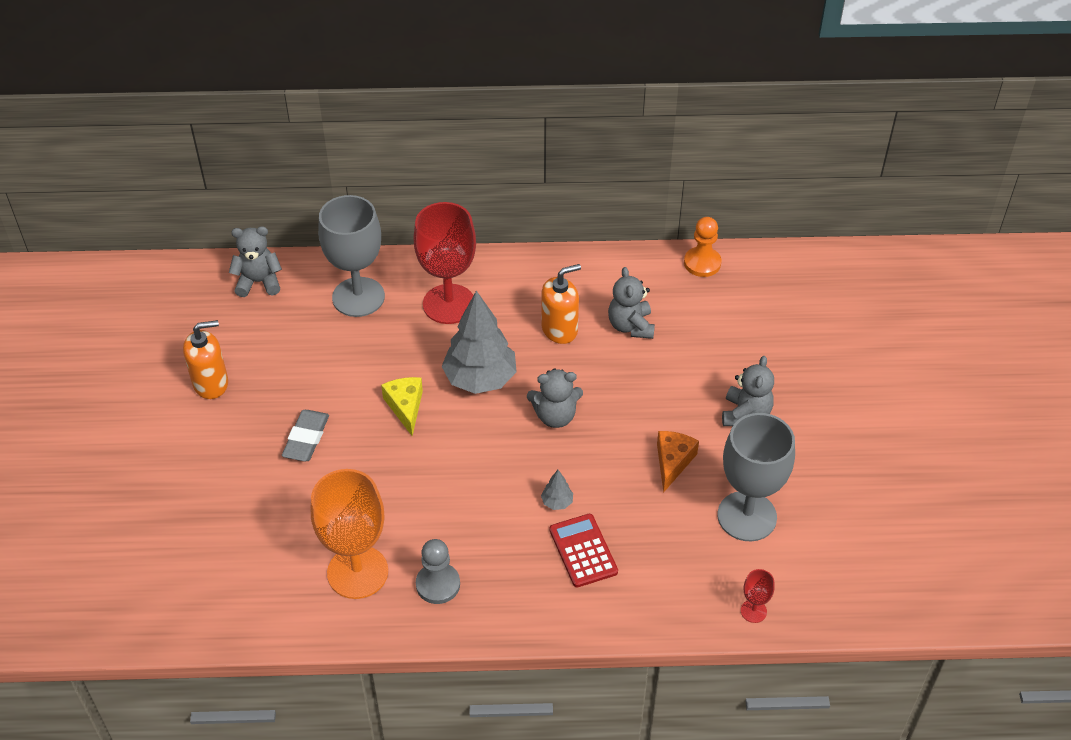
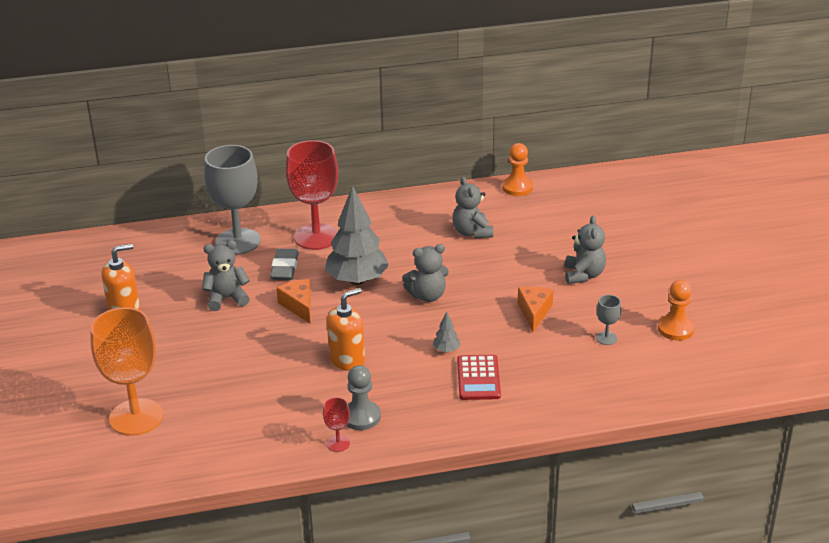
camera: 10 degrees left, 15 degrees down
(259, 282) = (149, 242): grey teddy bear -> grey teddy bear (226, 298)
(306, 439) = (219, 337): grey eraser -> grey eraser (285, 268)
(357, 572) = (289, 418): orange goblet -> orange goblet (136, 417)
(405, 407) = (299, 306): yellow cheese -> orange cheese
(559, 329) = (414, 241): orange soap dispenser -> orange soap dispenser (347, 360)
(583, 551) = (478, 378): red calculator -> red calculator turned 150 degrees counterclockwise
(747, 516) = (606, 338): grey goblet -> grey goblet, size x0.42
(753, 611) = (632, 397): red goblet -> red goblet (338, 443)
(832, 516) = (675, 329): none -> orange pawn

